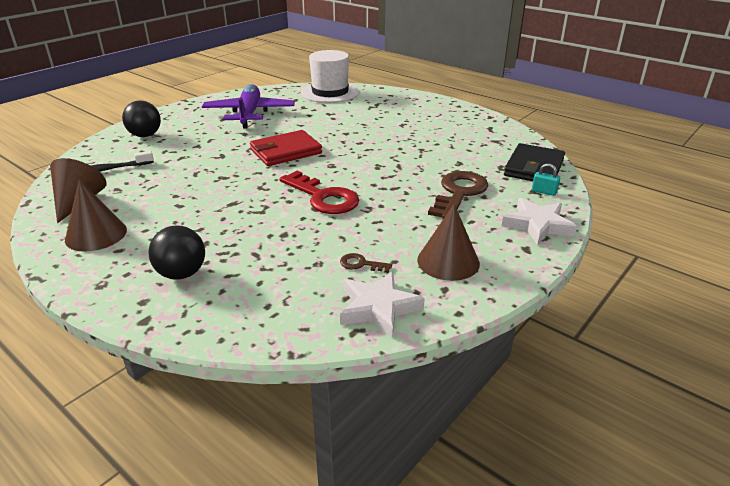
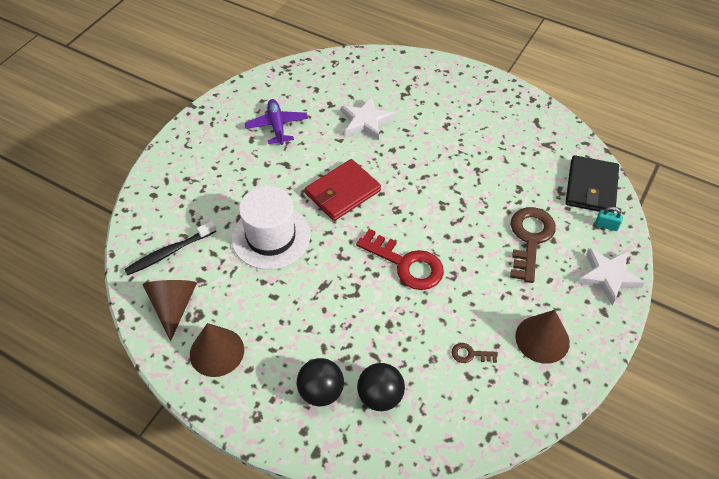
camera: 10 degrees left, 20 degrees up
(145, 135) = (182, 182): black ball -> black ball (380, 396)
(249, 114) = (277, 126): purple plane -> purple plane, size x0.63
(330, 92) = (349, 70): white hat -> white hat (271, 237)
(378, 308) = (500, 406): white star -> white star (366, 122)

